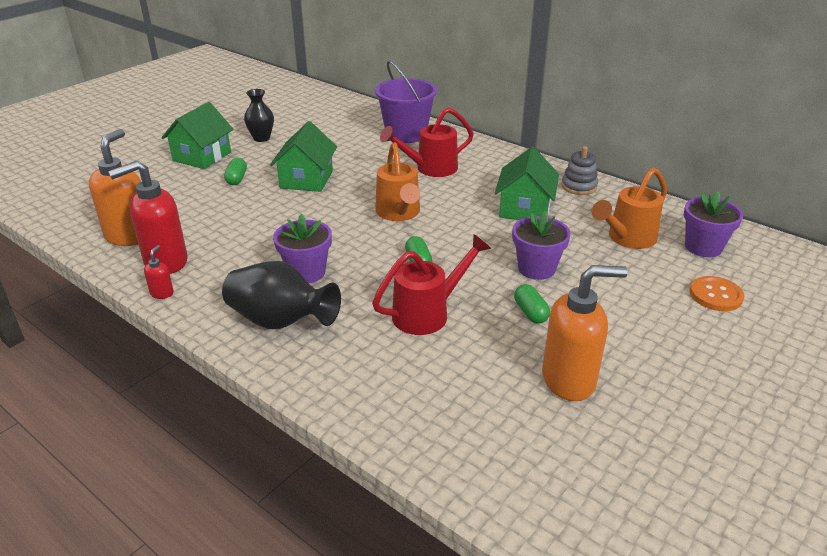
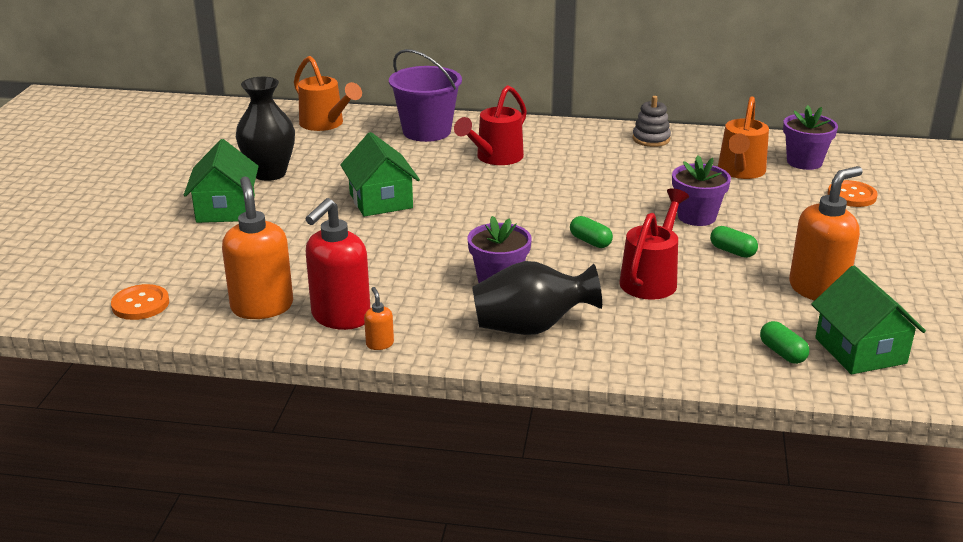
camera: 30 degrees left, 5 degrees down
(67, 209) = (140, 304): none -> orange button
(162, 293) = (379, 344): red soap dispenser -> orange soap dispenser
(237, 179) = (302, 220): green capsule -> green capsule (782, 353)
(261, 138) = (269, 173): black vase -> black vase, size x1.57
(399, 213) = (518, 206): orange watering can -> orange watering can (325, 124)
(524, 208) = (627, 170): green house -> green house (860, 351)

